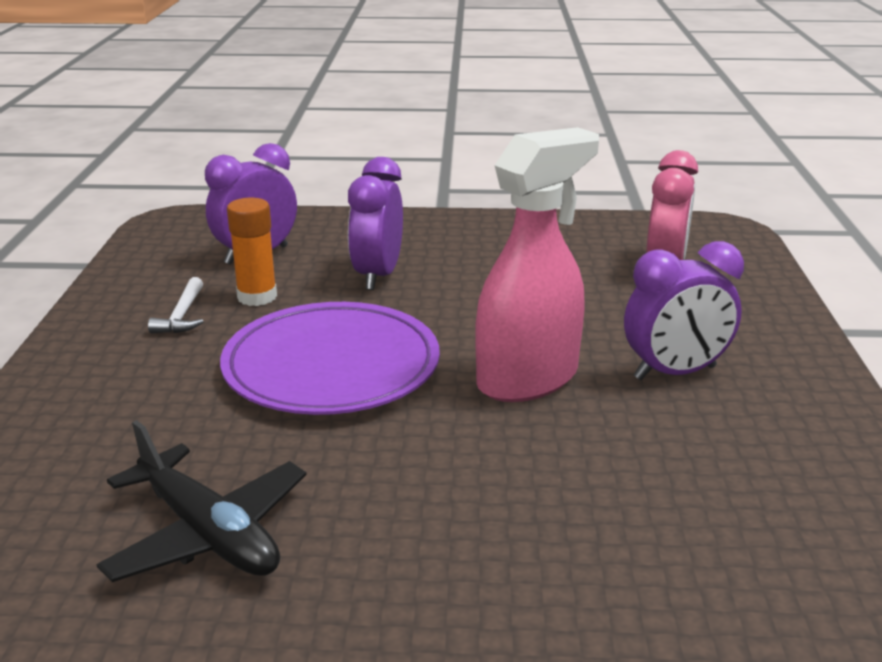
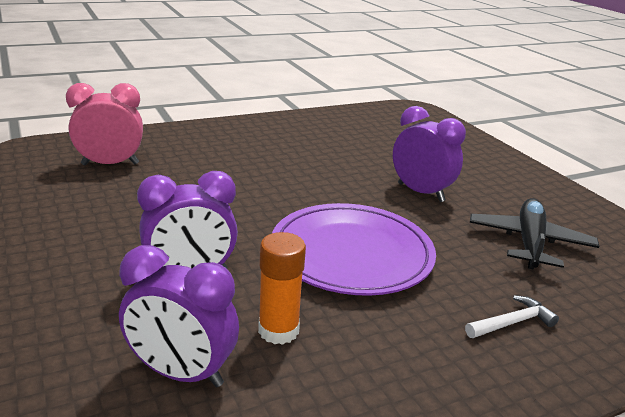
camera: 120 degrees left, 0 degrees up
(182, 315) = (349, 363): white hammer -> white hammer (512, 323)
(528, 379) = (301, 188): pink spray bottle -> none
(675, 373) = (257, 153): purple clock -> purple clock (420, 192)

